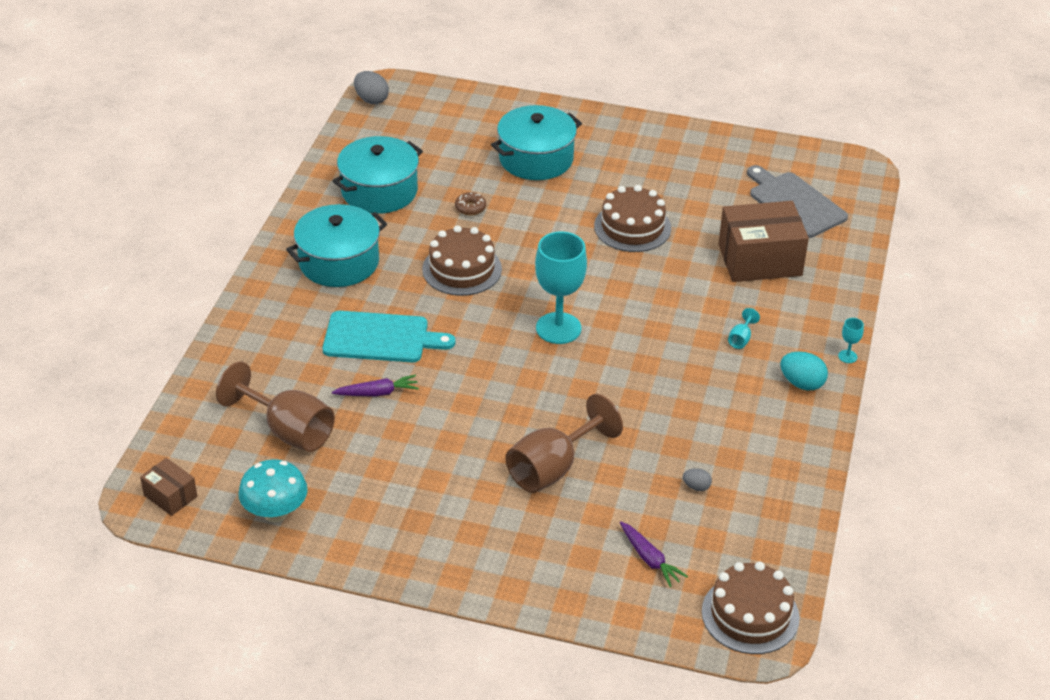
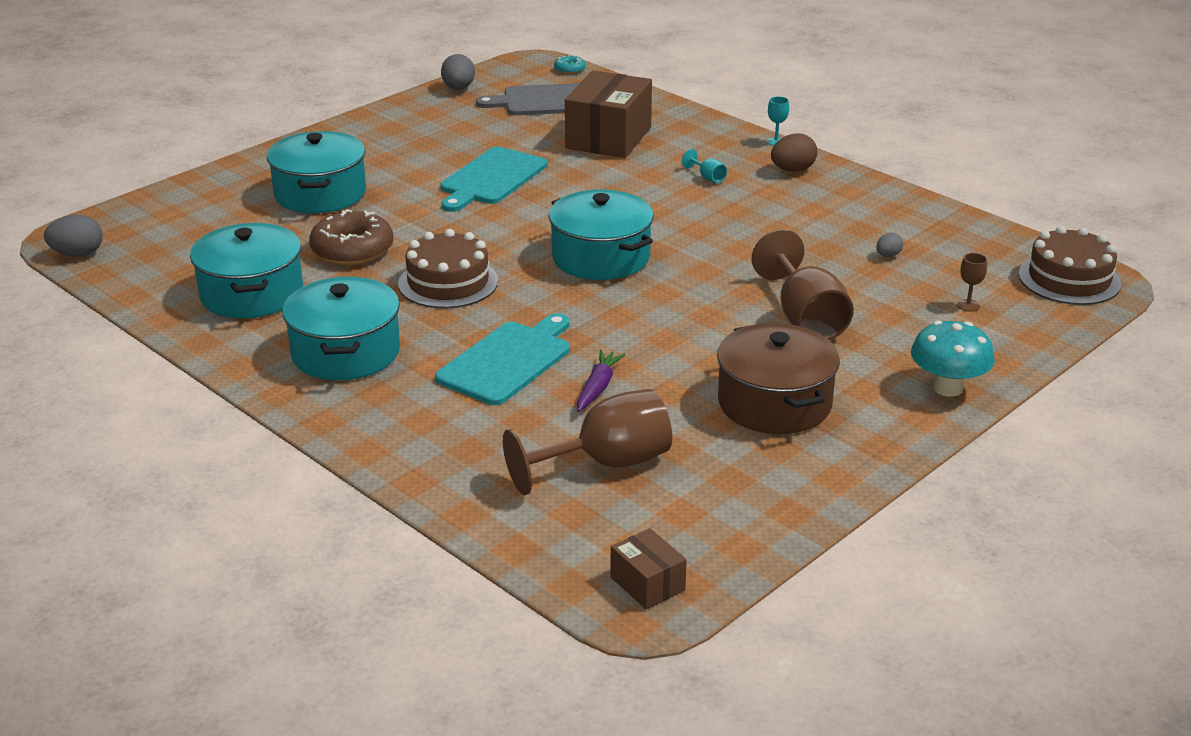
camera: 60 degrees left, 10 degrees down
(170, 496) = (647, 584): brown box -> brown box turned 75 degrees clockwise
(275, 512) = (739, 509): turquoise mushroom -> turquoise mushroom (947, 388)
(419, 489) = (774, 403): none -> brown pot
(470, 208) = (352, 250): brown donut -> brown donut, size x2.10
(558, 328) = (600, 257): turquoise goblet -> turquoise pot
(632, 227) = (491, 178): brown cake -> turquoise cutting board
(649, 559) = (968, 305): purple carrot -> brown goblet
(769, 149) = (458, 88): none -> grey egg
(801, 383) = (792, 170): turquoise egg -> brown egg
(867, 191) = (570, 69): none -> turquoise donut

